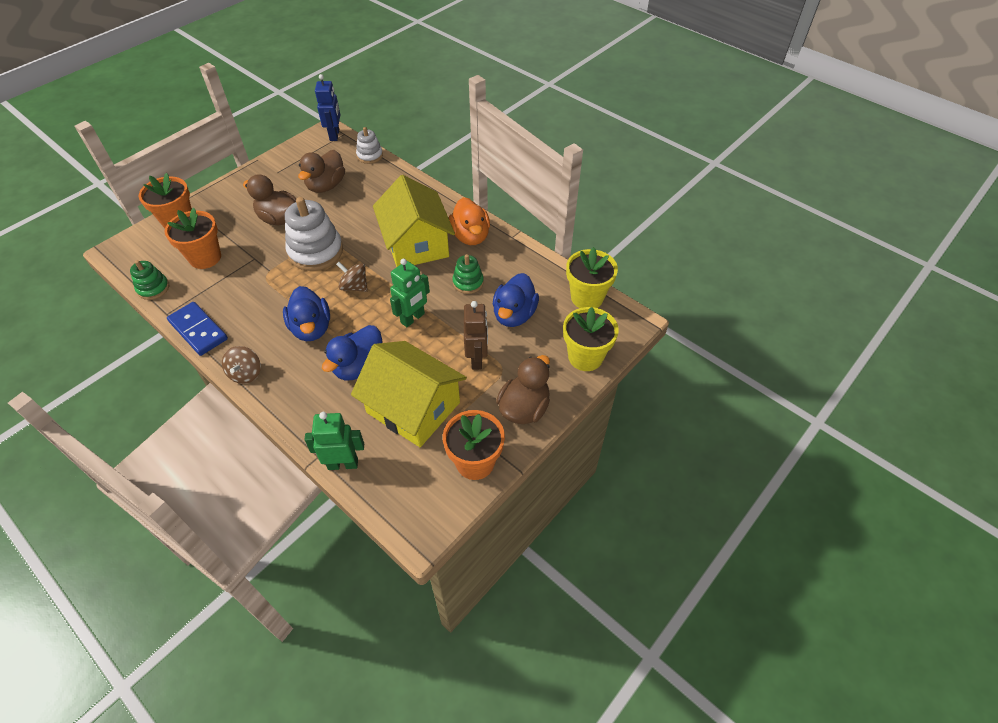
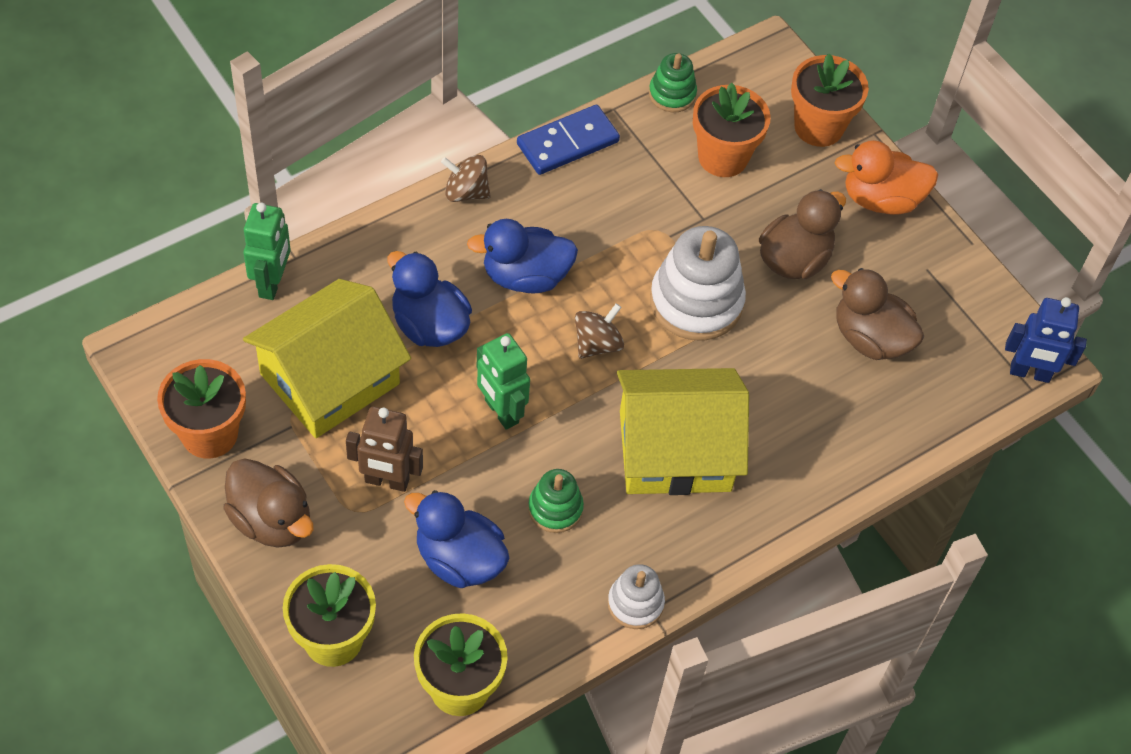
camera: 100 degrees right, 5 degrees up
(370, 155) = (950, 422): white stacking toy -> white stacking toy (635, 603)
(470, 236) = (671, 541): orange duck -> orange duck (881, 199)

